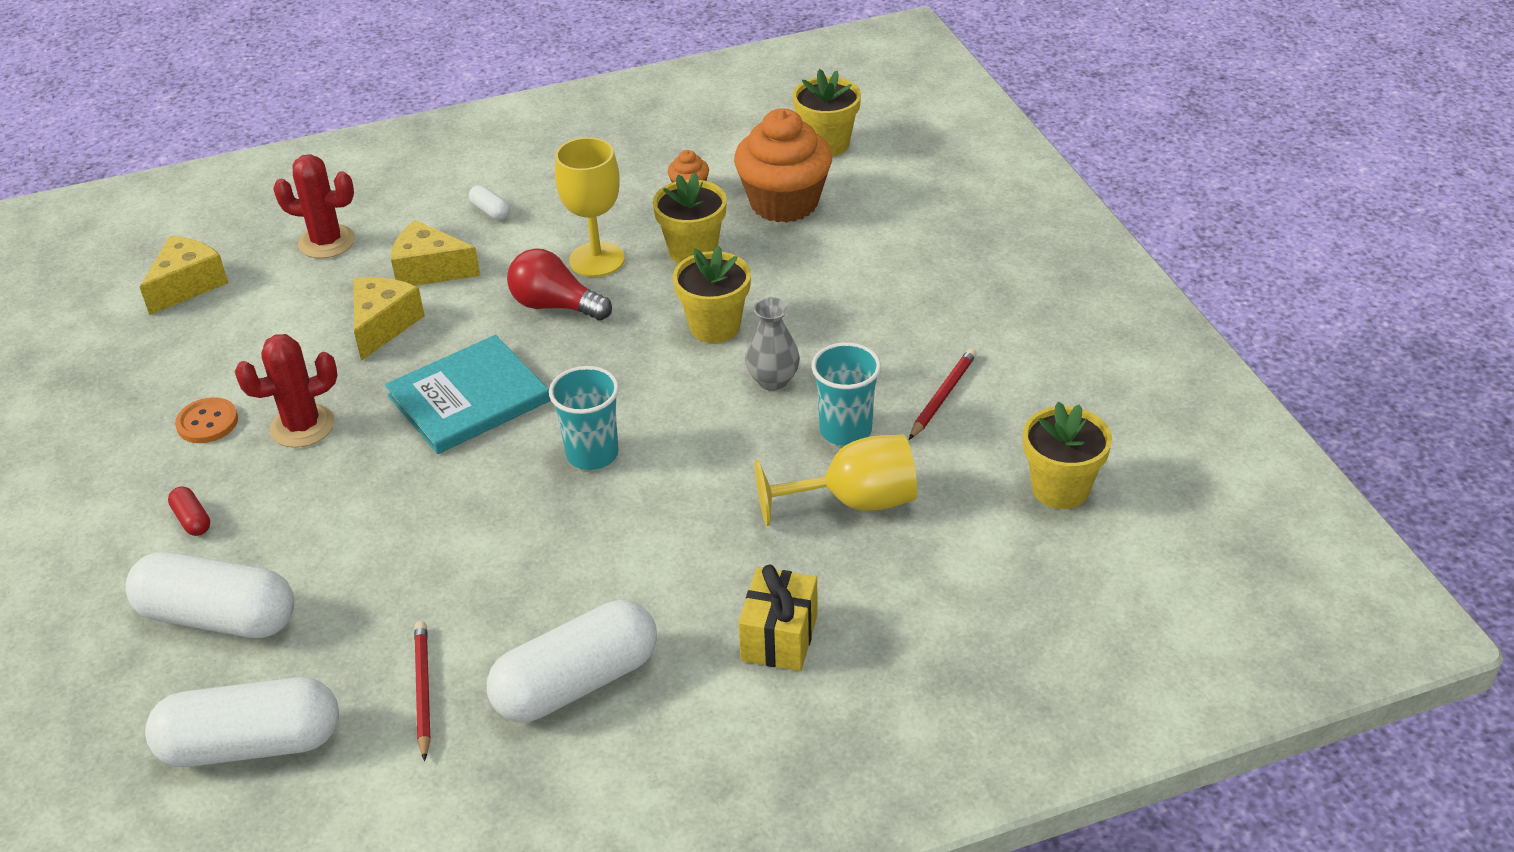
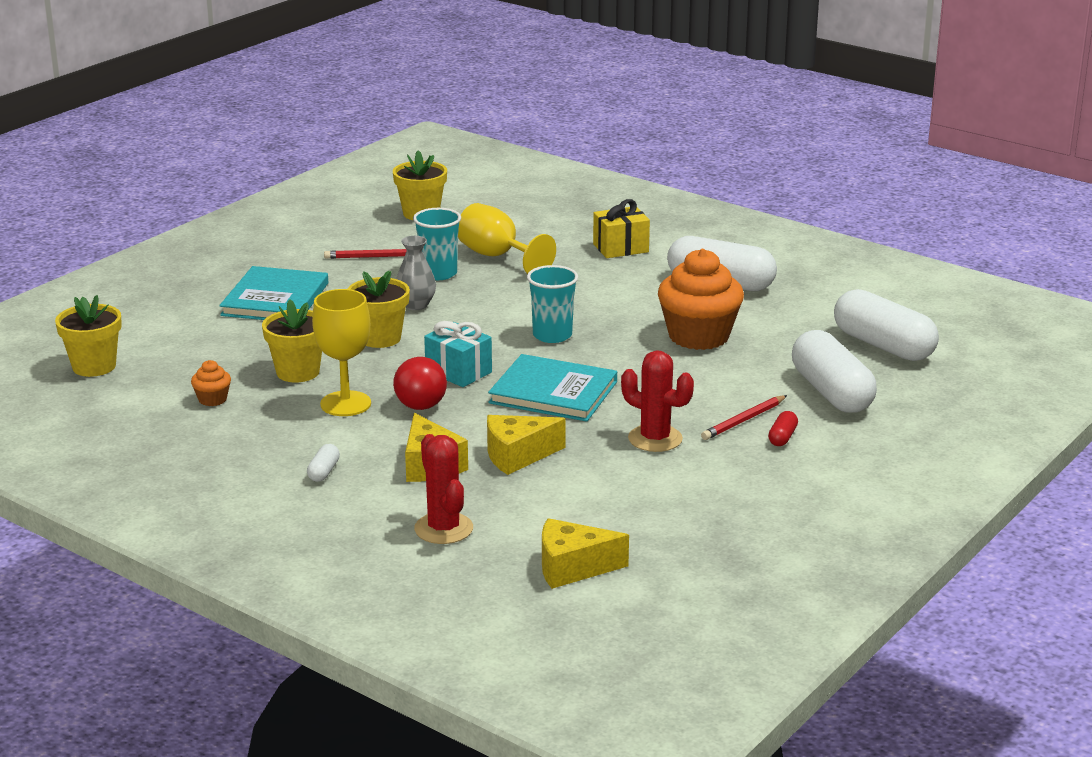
camera: 125 degrees left, 15 degrees down
(207, 422) = (699, 476): orange button -> none
(423, 690) = (784, 317): red pencil -> red pencil (743, 420)
(583, 351) = (458, 372): none -> turquoise gift
(784, 203) = (198, 359): orange cupcake -> orange cupcake (699, 336)
(883, 286) = (275, 299): none -> turquoise book

